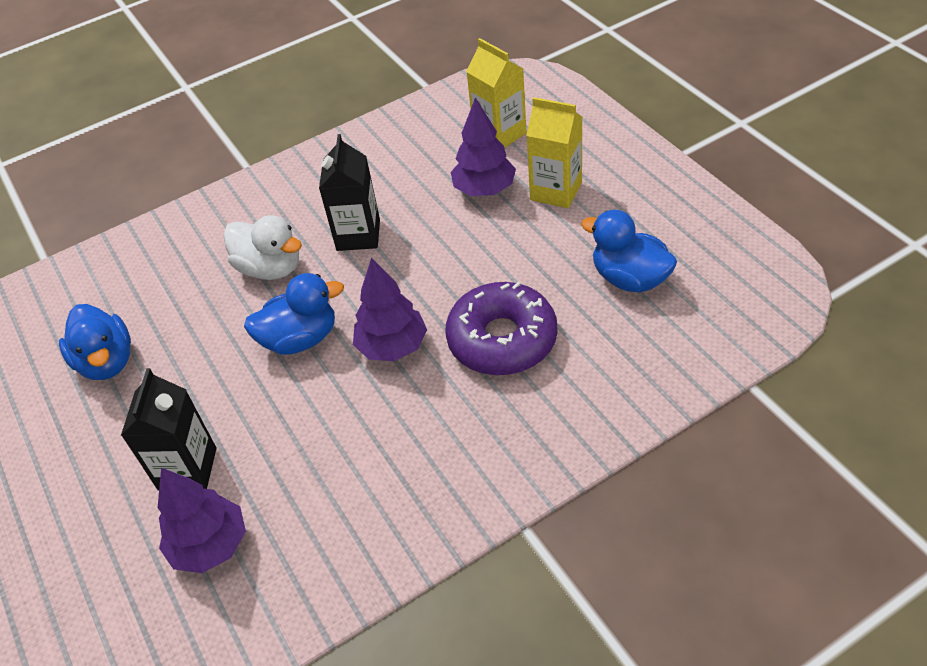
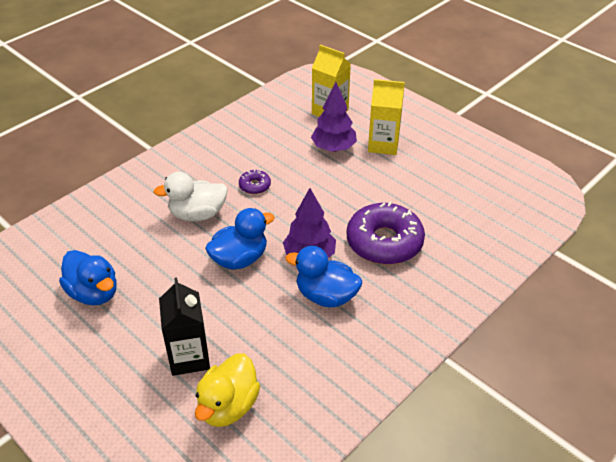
camera: 20 degrees left, 5 degrees down
(210, 546) = (228, 406): purple tree -> yellow duck
(270, 268) = (197, 214): white duck -> white duck turned 150 degrees clockwise
(358, 235) = (255, 186): black carton -> purple donut
(629, 278) = (454, 194): blue duck -> blue duck (326, 296)

